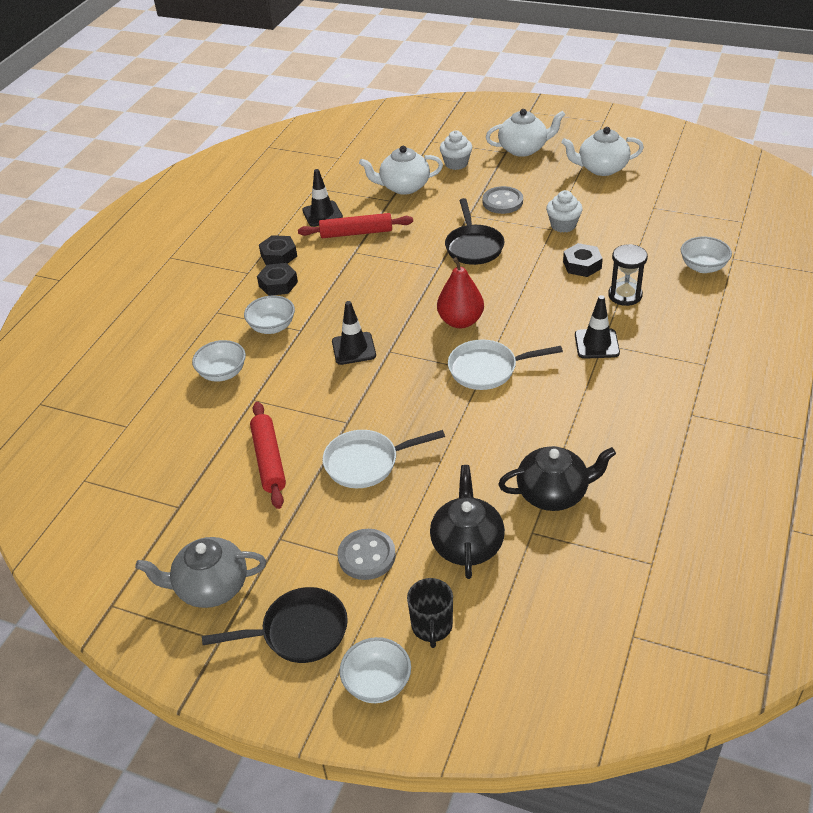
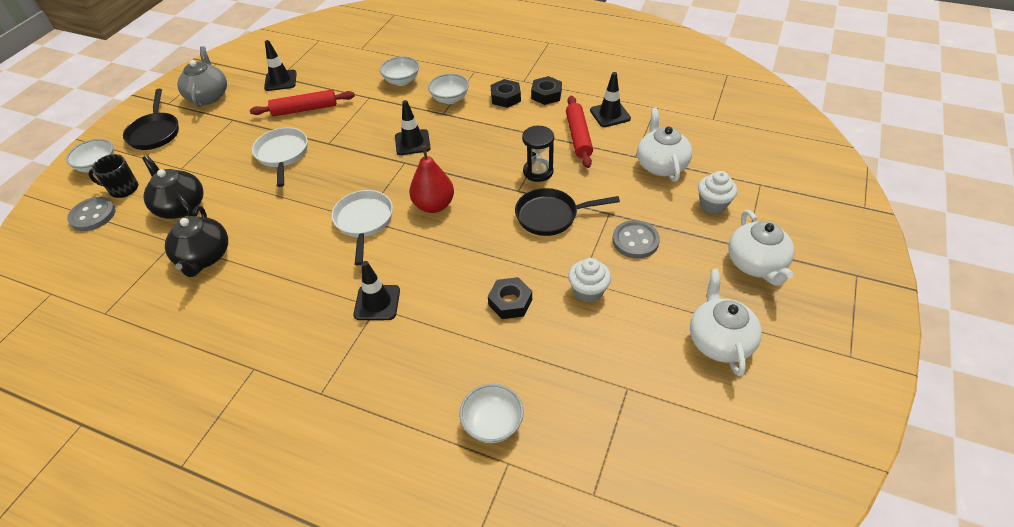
camera: 90 degrees right, 5 degrees up
(189, 503) = (280, 80): none -> black traffic cone
(366, 556) = (197, 158): grey button -> grey button (93, 215)
(467, 544) = (180, 206): black teapot -> black teapot turned 135 degrees counterclockwise
(625, 295) = (450, 335): black hourglass -> black hourglass (538, 172)

